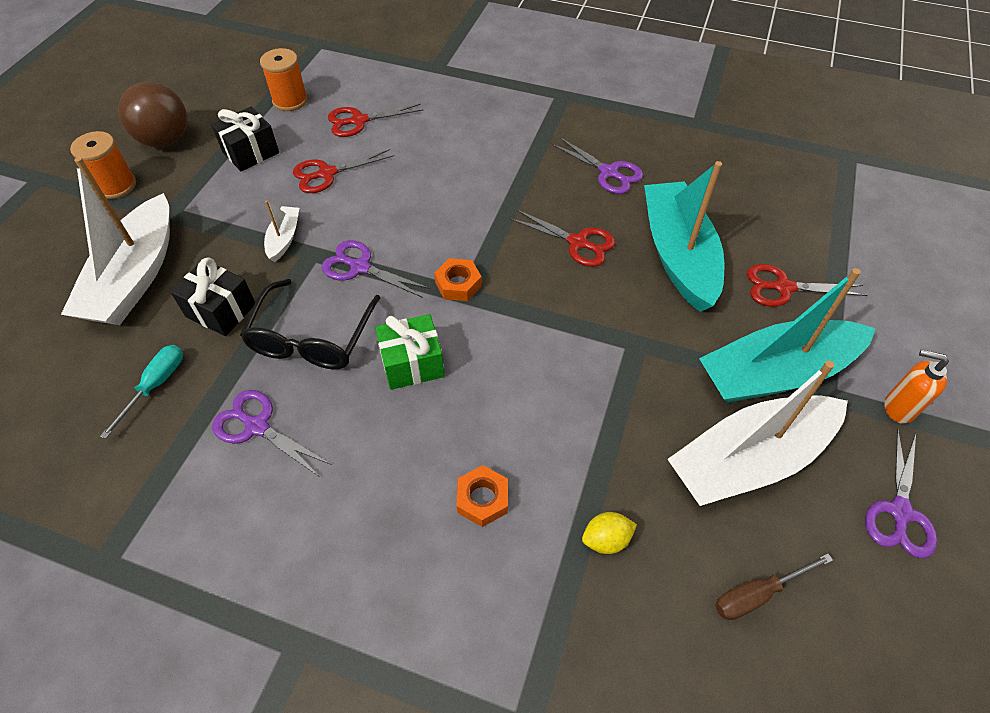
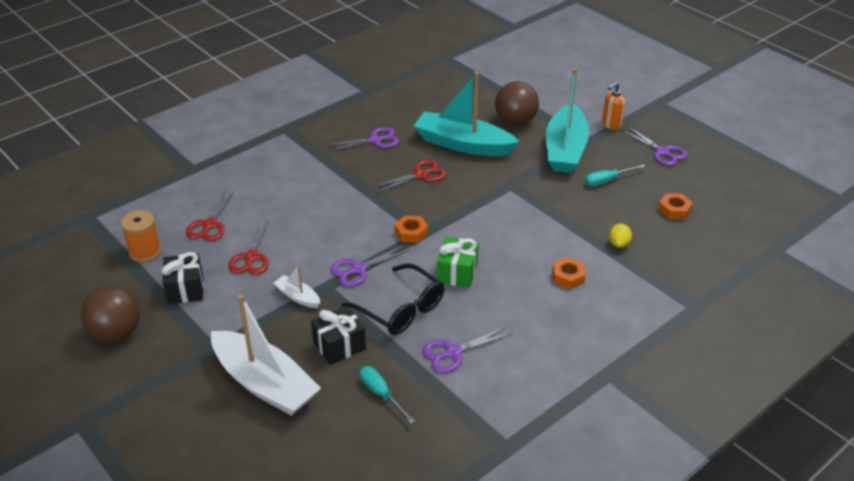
camera: 60 degrees left, 15 degrees down
(116, 186) = (145, 374): orange spool -> none
(749, 460) = (607, 180): white boat -> turquoise screwdriver
(757, 594) = (674, 210): brown screwdriver -> orange nut
(783, 287) = (515, 122): red scissors -> brown ball

